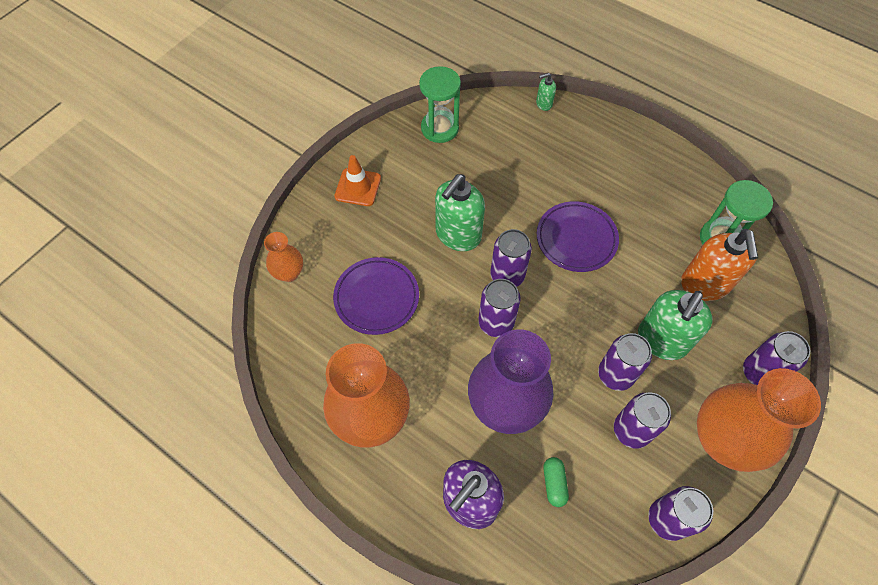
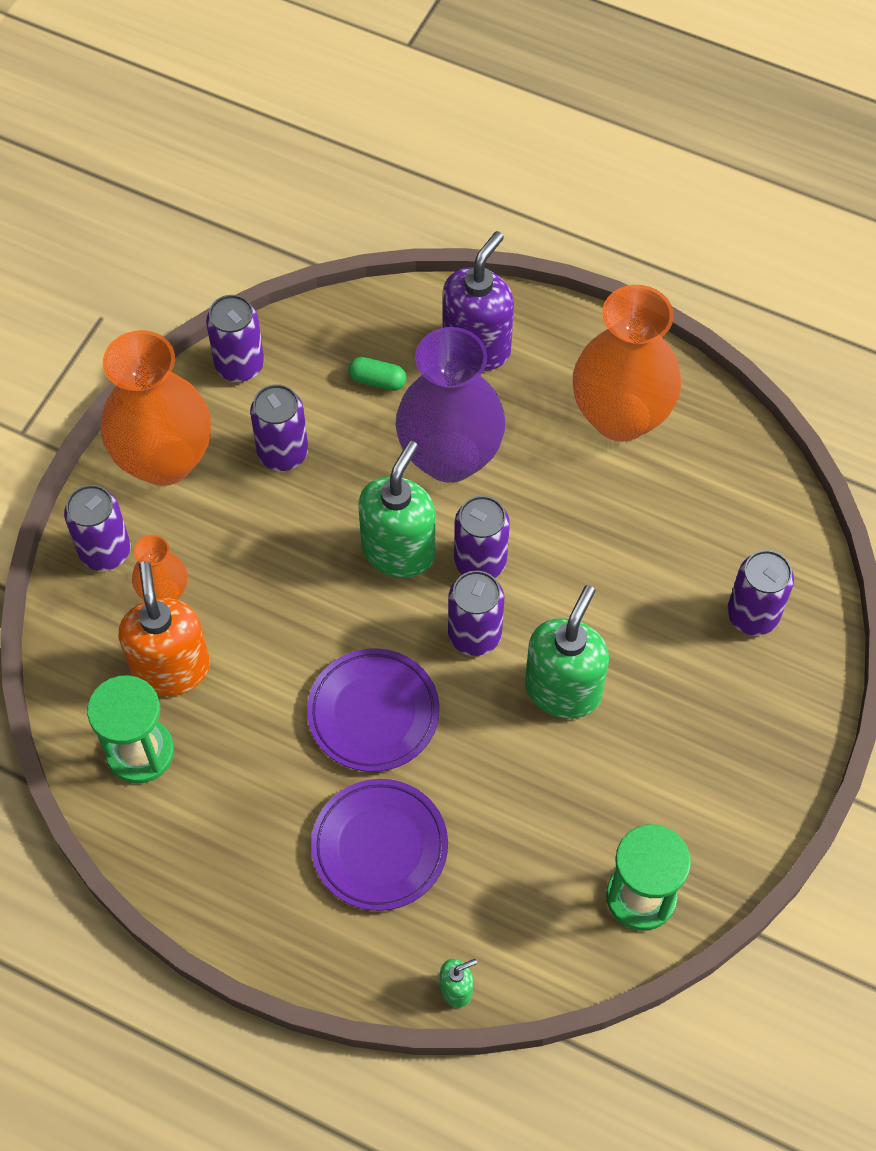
camera: 170 degrees right, 0 degrees up
(289, 273) = (803, 586): orange vase -> orange vase (164, 592)
(358, 187) = (749, 749): orange traffic cone -> none
(376, 298) = (661, 570): purple plate -> purple plate (379, 847)
(554, 483) = (377, 380): green capsule -> green capsule turned 60 degrees counterclockwise
(615, 374) = (305, 518): purple can -> purple can (752, 615)
(661, 341) = (240, 574): green soap dispenser -> green soap dispenser (398, 551)

